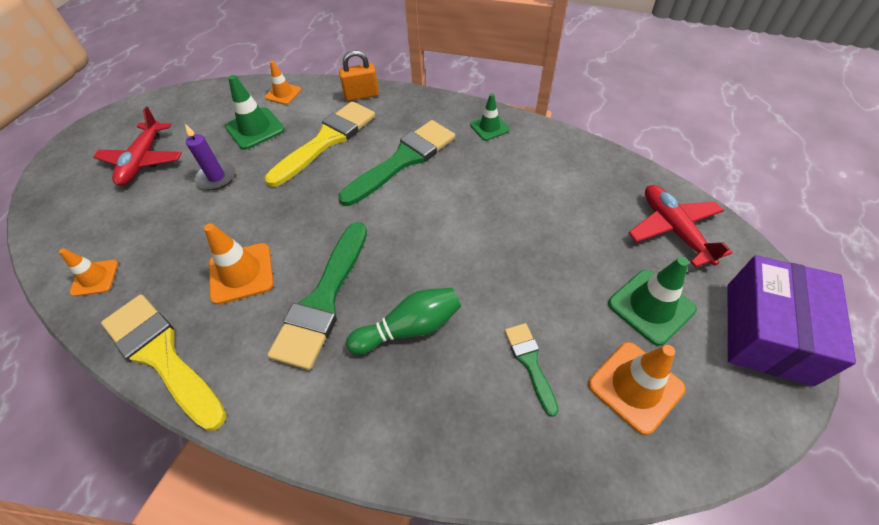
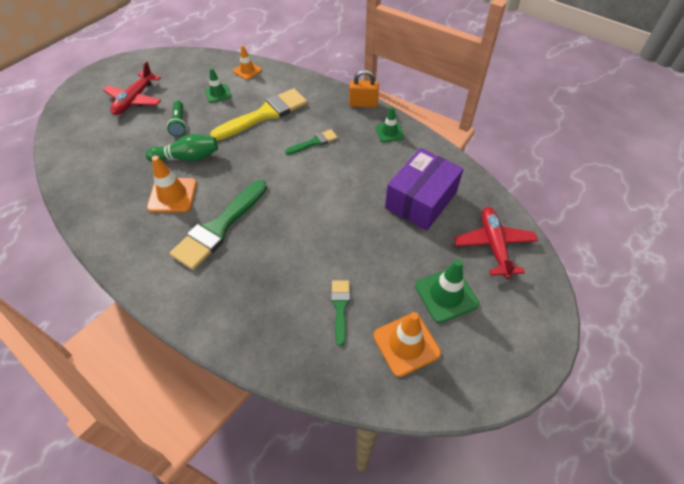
camera: 15 degrees right, 0 degrees up
(95, 278) = (80, 174): orange traffic cone -> none
(162, 355) = (106, 235): yellow brush -> none
(217, 177) = (179, 123): purple candle -> green flashlight
(255, 128) = (218, 93): green traffic cone -> green traffic cone, size x0.64
(361, 95) = (304, 85): orange padlock -> orange padlock (363, 104)
(403, 160) = (314, 142): green brush -> green brush, size x0.51
(410, 328) = (269, 262): green bowling pin -> green bowling pin (188, 157)
(767, 332) = (524, 337): purple box -> purple box (421, 200)

